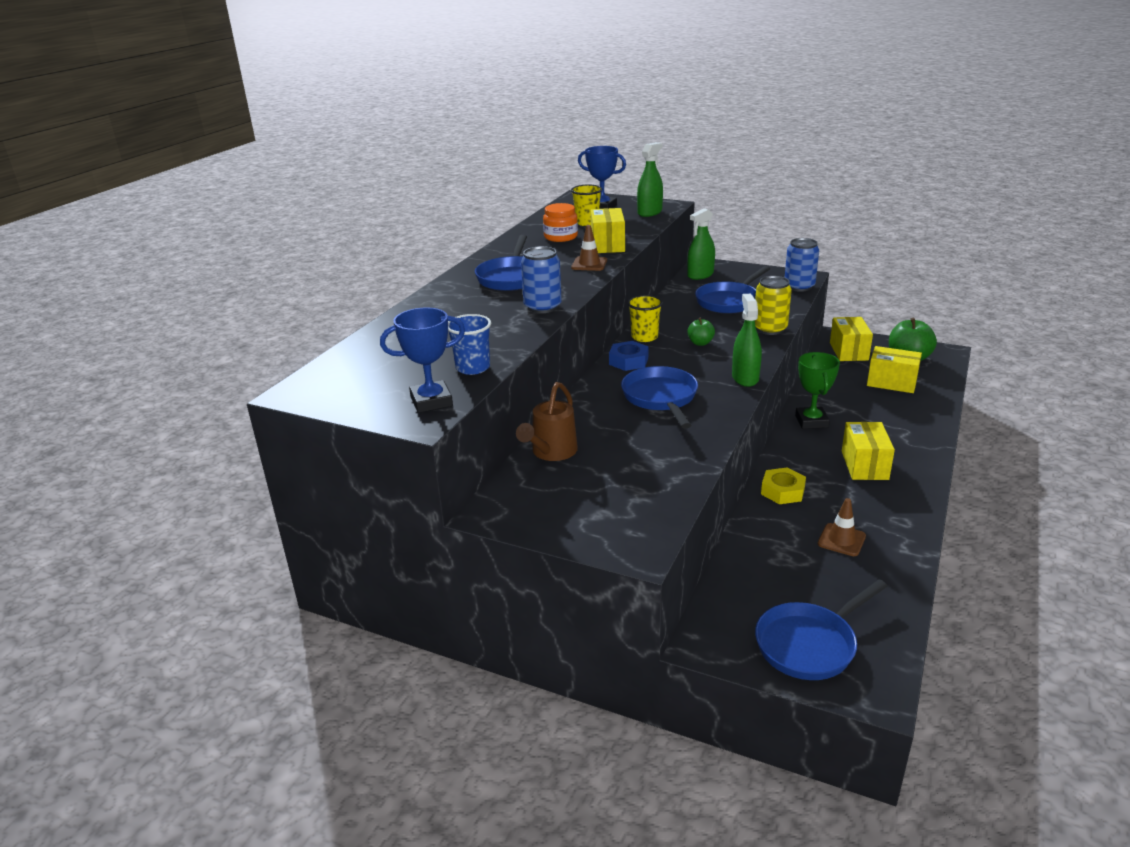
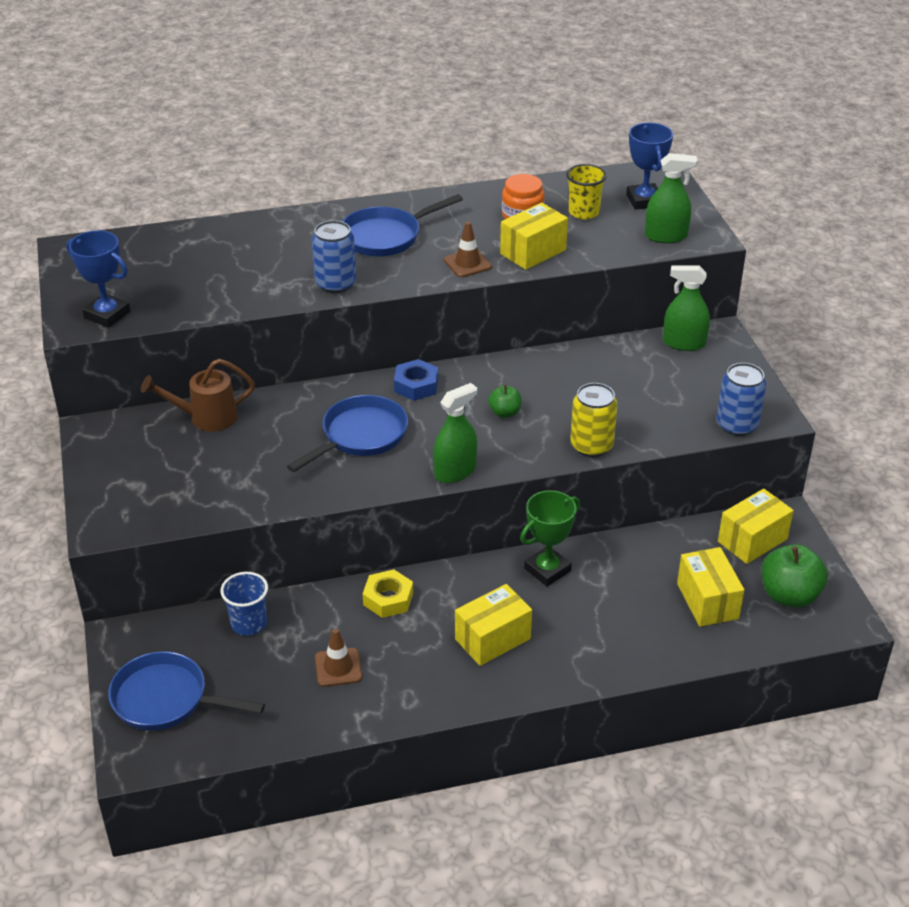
camera: 50 degrees right, 10 degrees up
(473, 368) = (181, 306): blue cup -> blue cup (249, 623)
(644, 337) = (480, 372): yellow cup -> none
(729, 301) = (634, 391): blue pan -> none

